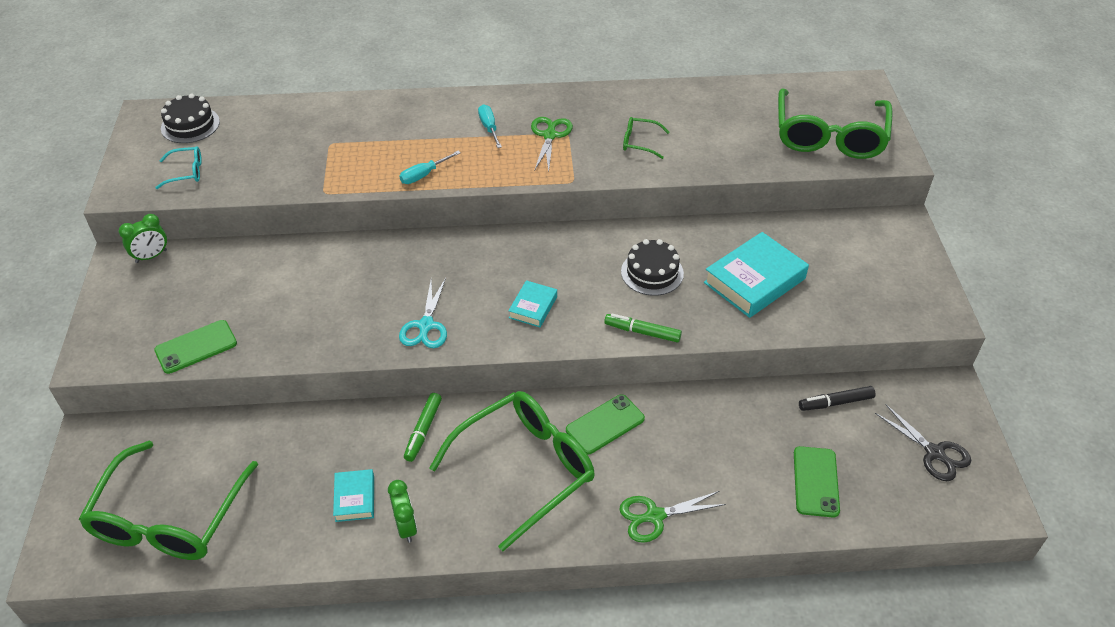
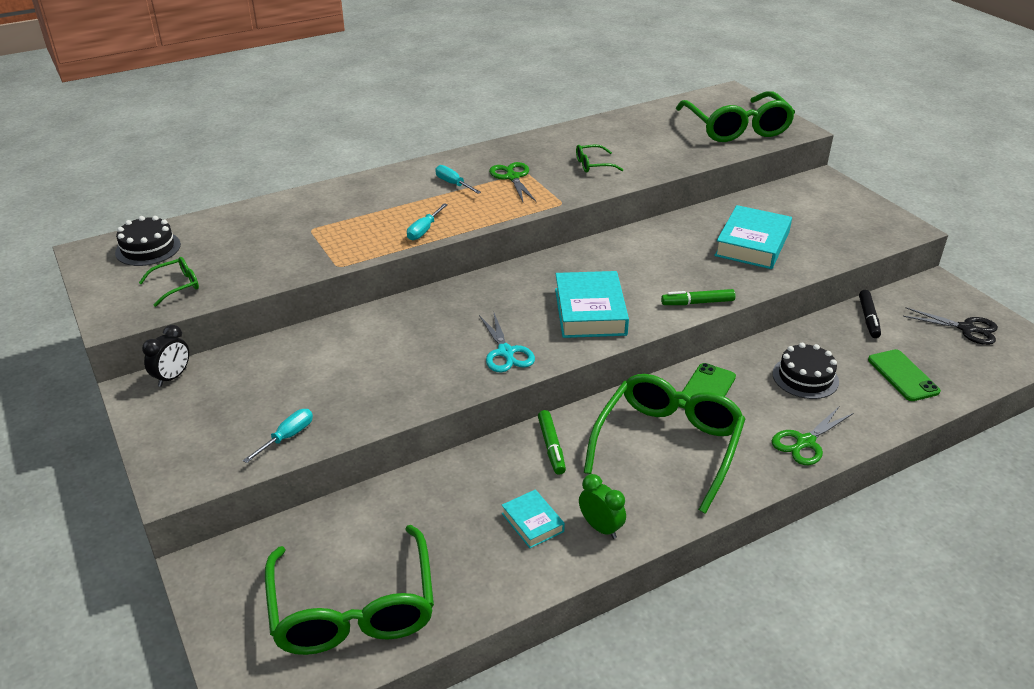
camera: 25 degrees left, 10 degrees down
(151, 256) = (172, 377): green clock -> black clock
(186, 172) = (177, 286): turquoise glasses -> green glasses
(196, 347) = (287, 437): green phone -> turquoise screwdriver
(533, 307) = (590, 311): turquoise book -> turquoise book, size x1.87
(652, 272) = (667, 260): black cake -> black cake (805, 377)
(836, 403) = (868, 318): black marker -> black marker turned 45 degrees counterclockwise

